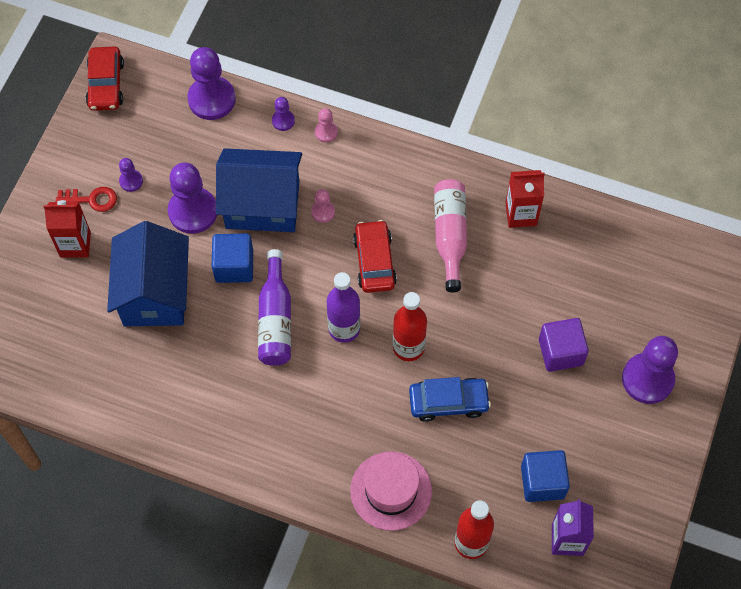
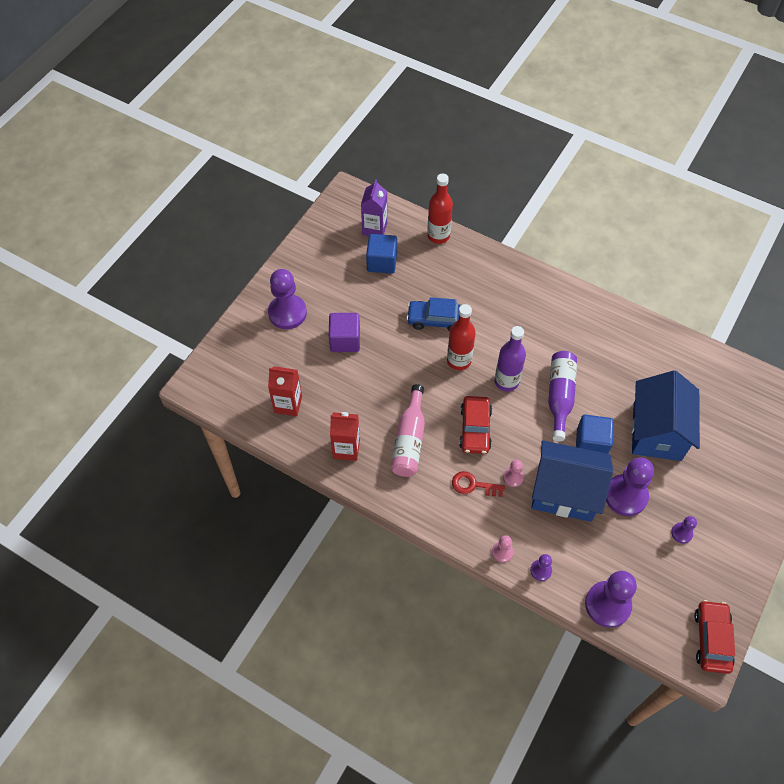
camera: 170 degrees left, 5 degrees down
(75, 244) = (727, 483): red carton -> red carton (288, 404)
(92, 199) = (716, 521): red key -> red key (473, 485)
(391, 491) = (487, 272): pink hat -> none

